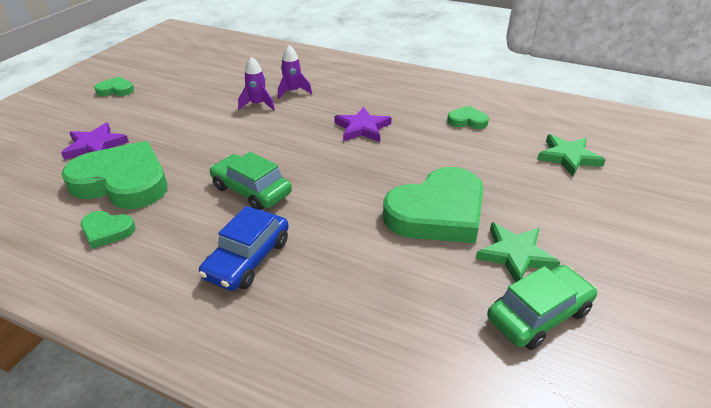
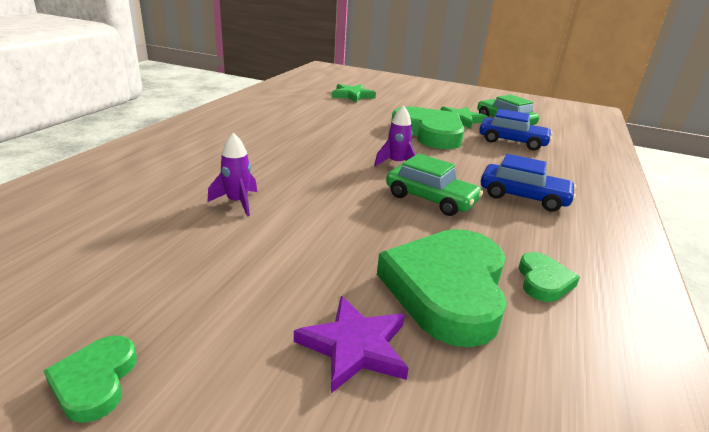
camera: 95 degrees left, 10 degrees down
(251, 190) = (430, 199): green car -> green car turned 90 degrees counterclockwise
(293, 92) = (207, 180): purple rocket -> purple rocket (396, 163)
(362, 128) = (308, 148): purple star -> none
(432, 297) = (512, 141): none -> blue car
(467, 121) = (299, 113): green heart -> none

